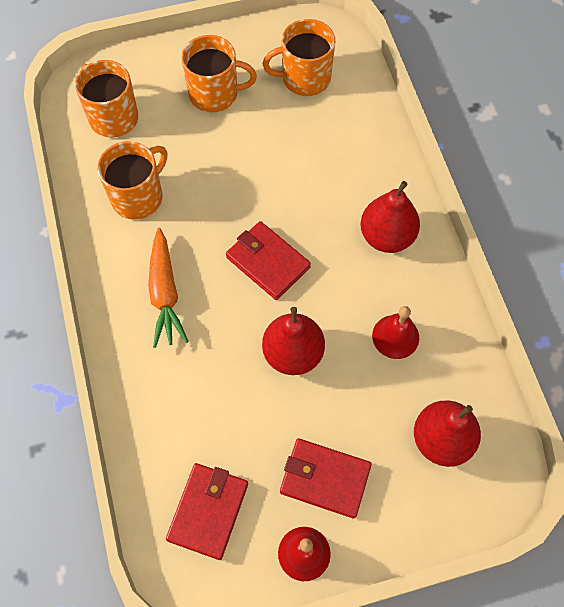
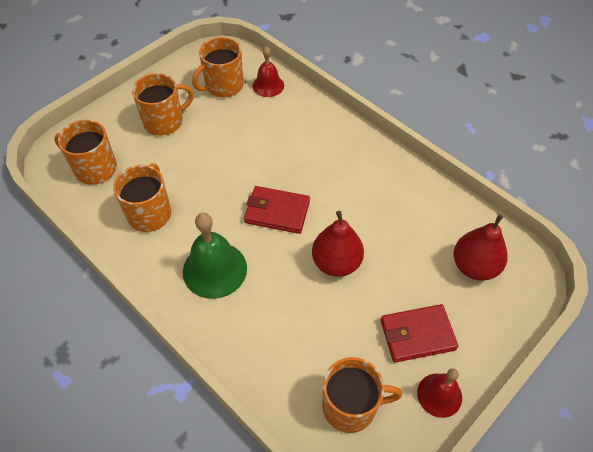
camera: 30 degrees left, 10 degrees down
(165, 294) = (214, 269): orange carrot -> green bell
(208, 511) = (351, 406): red wallet -> orange mug
(387, 236) = (347, 157): red pear -> none
(395, 336) = (397, 217): red bell -> red bell (268, 85)

